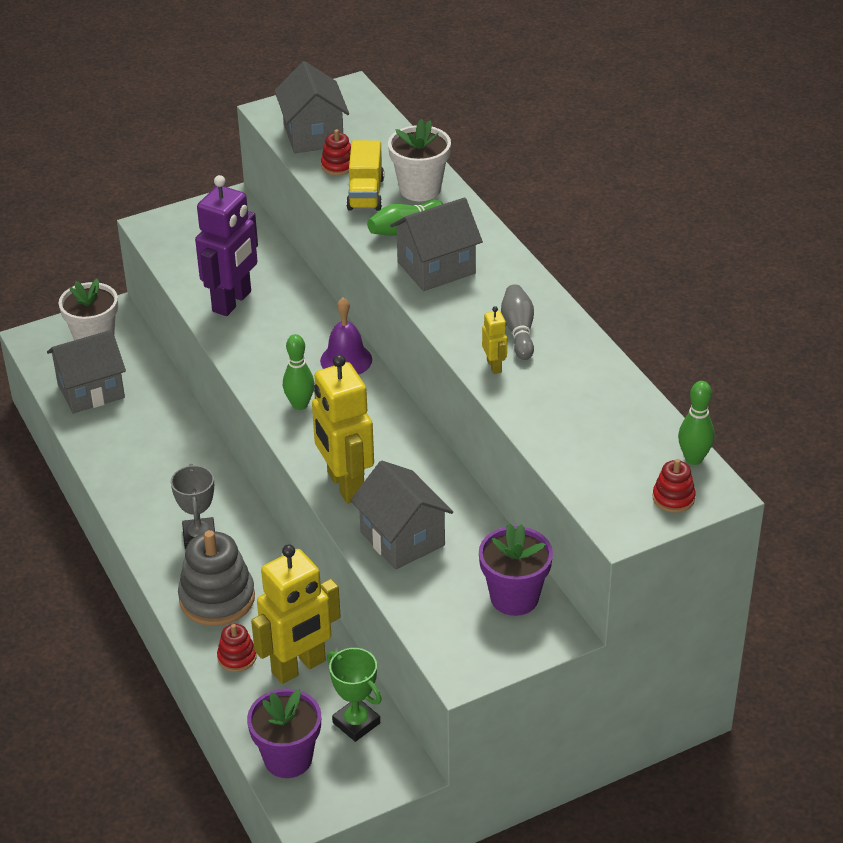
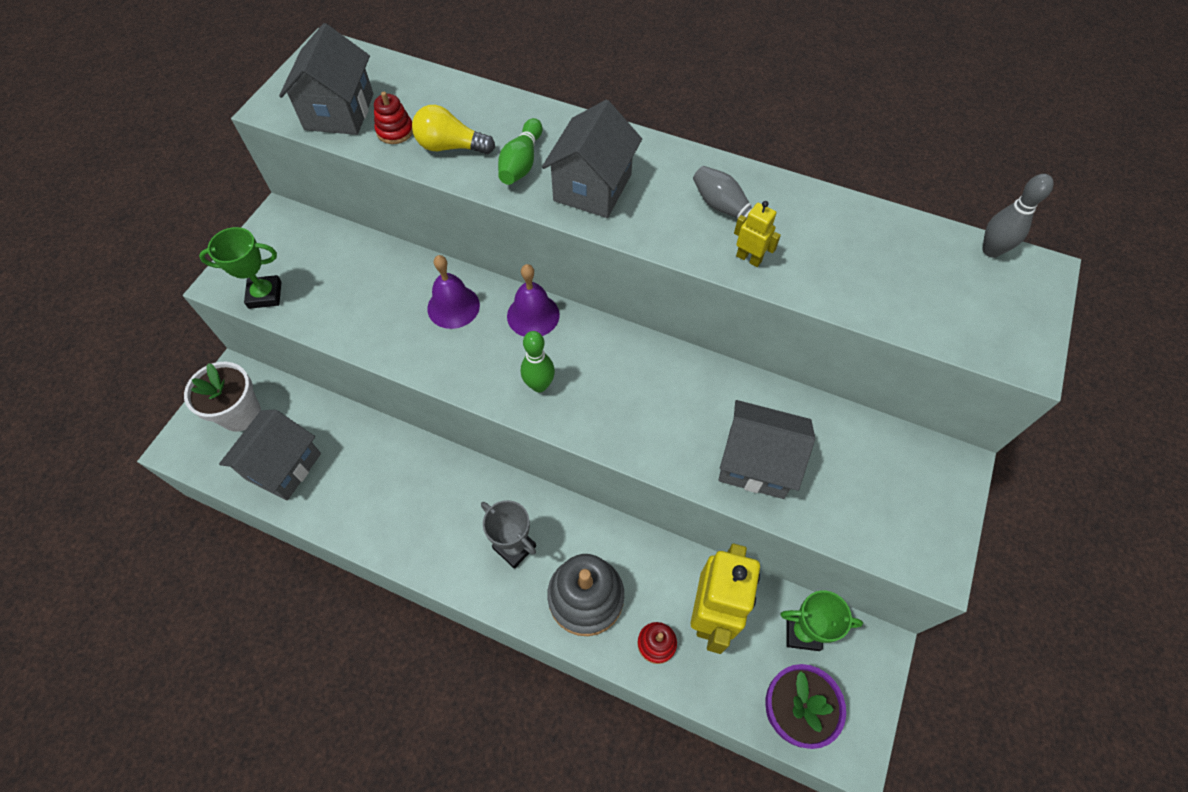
camera: 40 degrees left, 20 degrees up
(171, 247) = (265, 295): none -> green trophy
(232, 302) = (377, 317): purple robot -> none
(293, 323) = (453, 306): none -> purple bell
(313, 135) = (339, 112): grey house -> grey house turned 60 degrees clockwise
(345, 485) = (658, 442): yellow robot -> none
(365, 194) = (450, 147): yellow truck -> yellow light bulb
(420, 189) = (494, 117): white flower pot -> none
(514, 597) = (893, 457): purple flower pot -> none
(673, 498) = (1023, 299): red stacking toy -> none
(693, 459) = (991, 250): green bowling pin -> grey bowling pin

